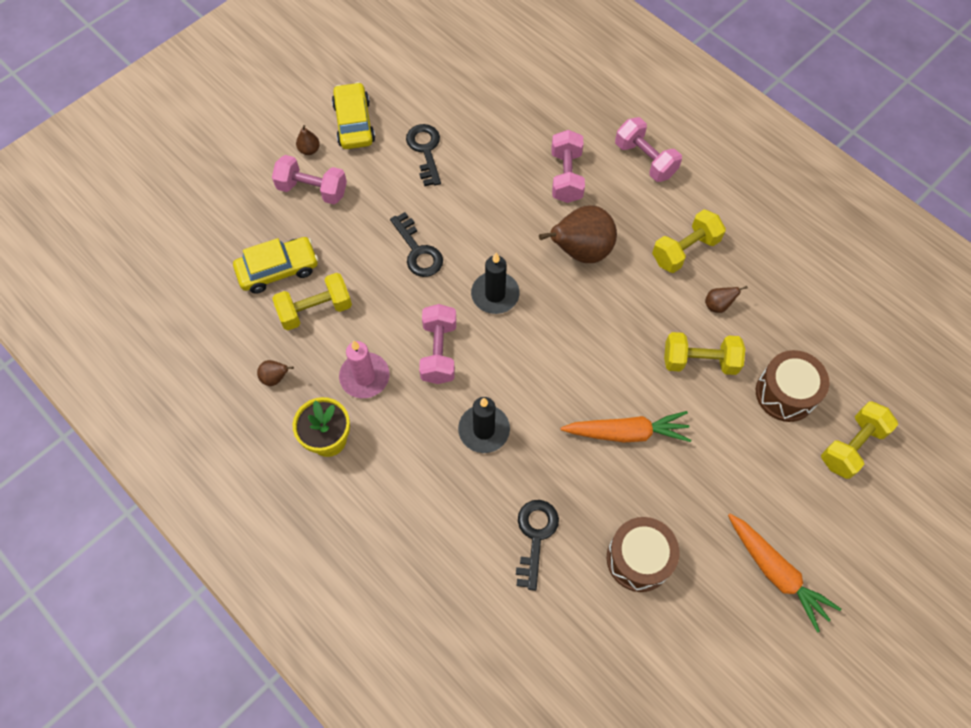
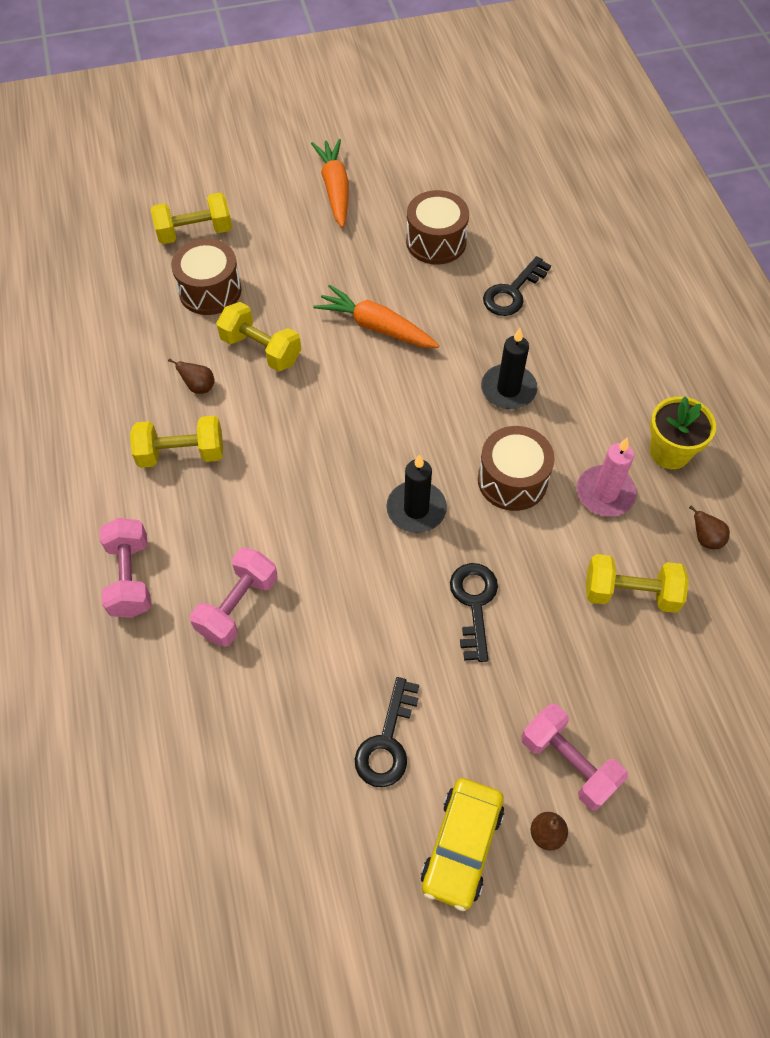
camera: 150 degrees left, 5 degrees down
(278, 270) = (658, 668): yellow car -> none
(439, 352) = (512, 480): pink dumbbell -> brown drum
(580, 251) = (290, 508): brown pear -> none

